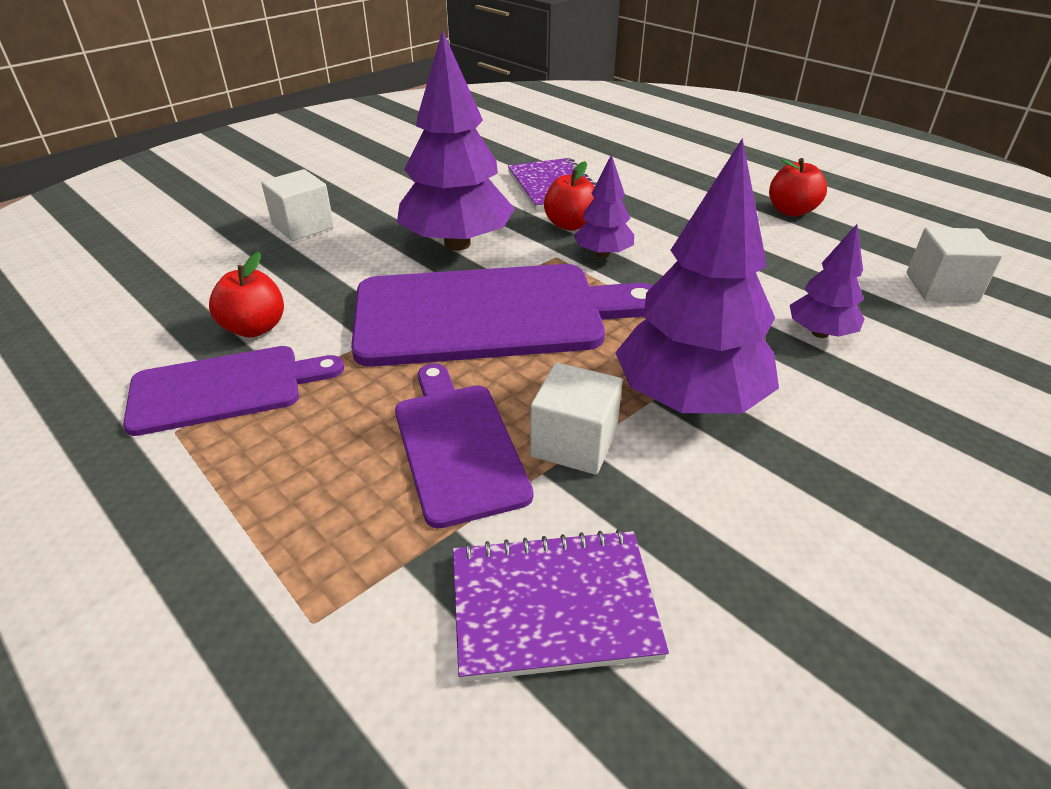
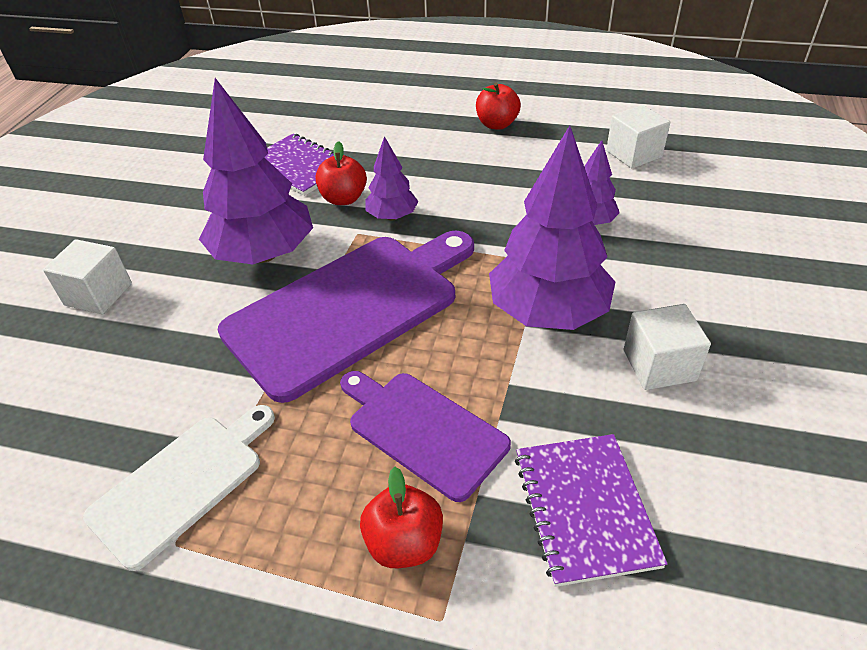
camera: 30 degrees left, 5 degrees up
(224, 388) = (182, 483): purple cutting board -> white cutting board
(255, 328) = (153, 415): red apple -> red apple (404, 543)
(553, 606) = (584, 509): purple notebook -> purple notebook turned 60 degrees counterclockwise
(574, 443) = (501, 385): white cube -> white cube (659, 365)

